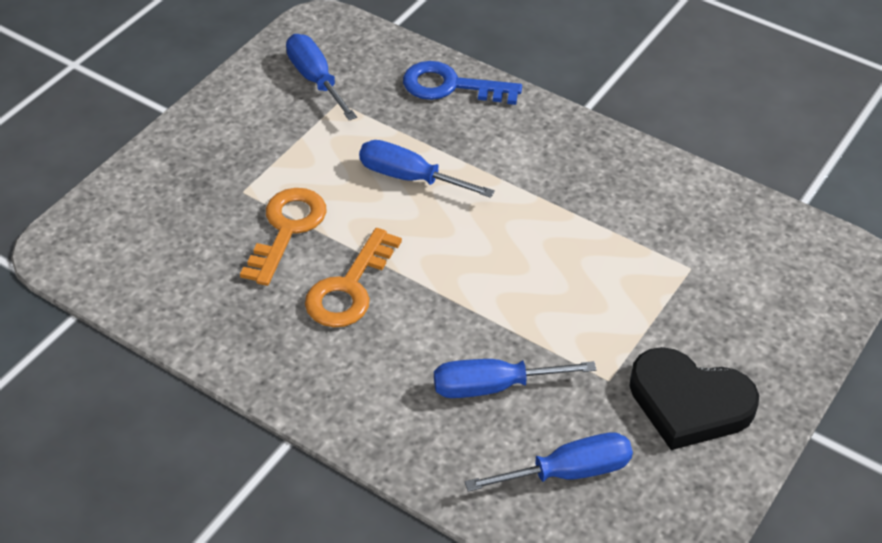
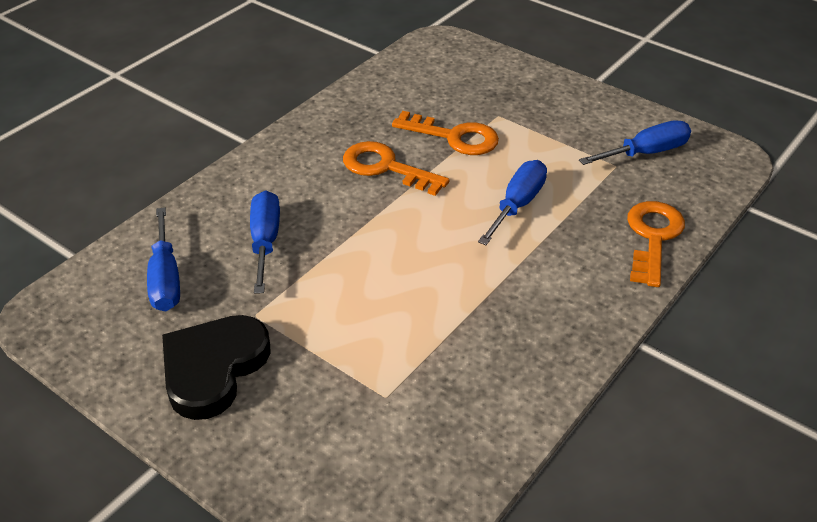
camera: 95 degrees right, 5 degrees down
(451, 86) = (653, 238): blue key -> orange key

